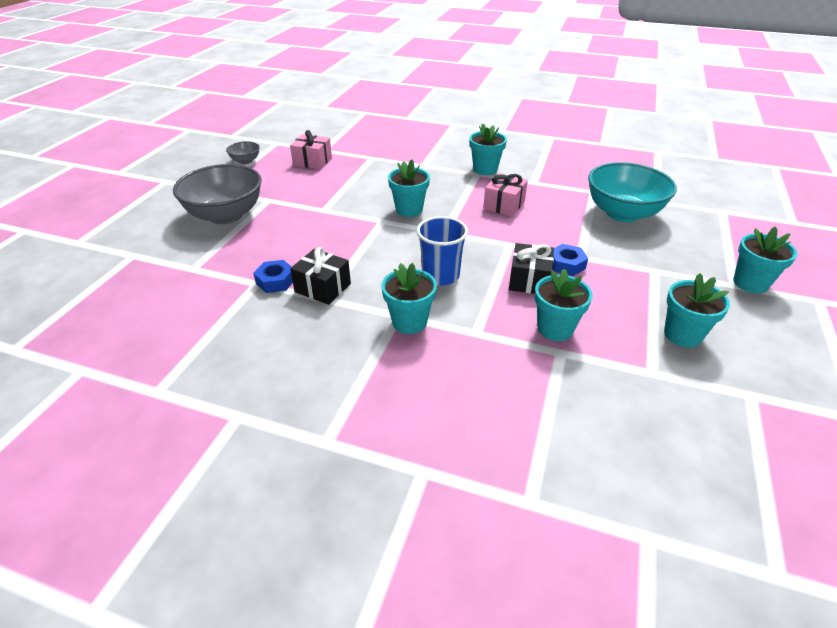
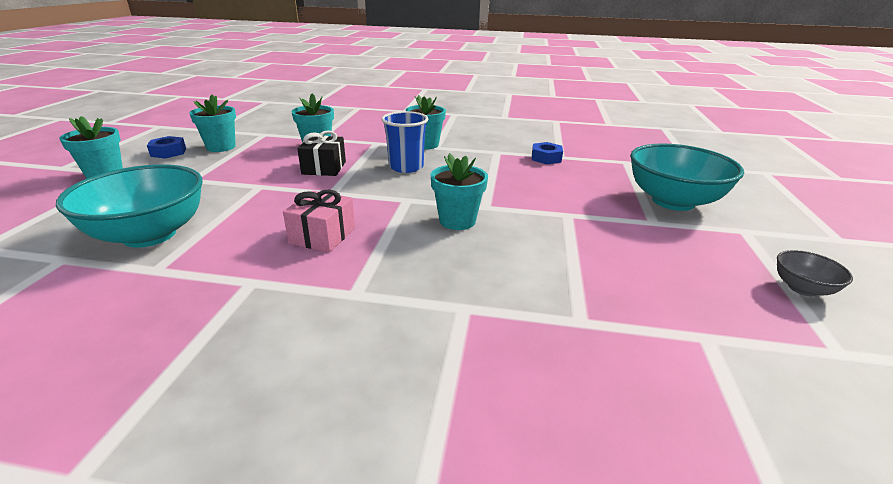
camera: 170 degrees right, 10 degrees down
(226, 215) = (673, 201): grey bowl -> turquoise bowl
(312, 161) = (683, 298): pink gift -> none
(323, 288) = (503, 156): black gift -> none
(485, 169) = (336, 306): turquoise flower pot -> none
(566, 265) = (280, 179): blue nut -> blue nut (168, 152)

